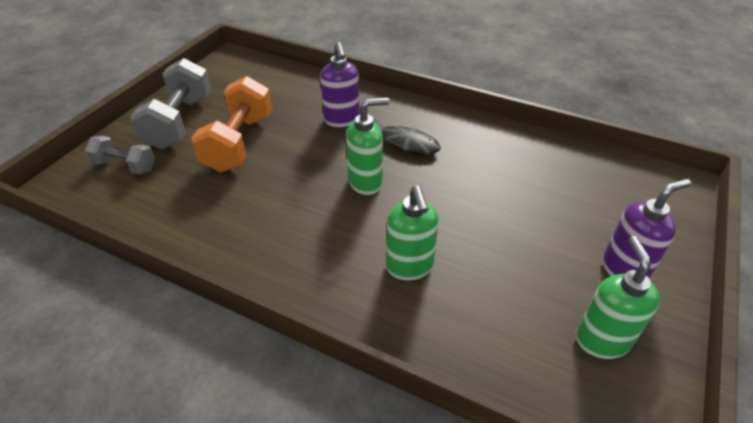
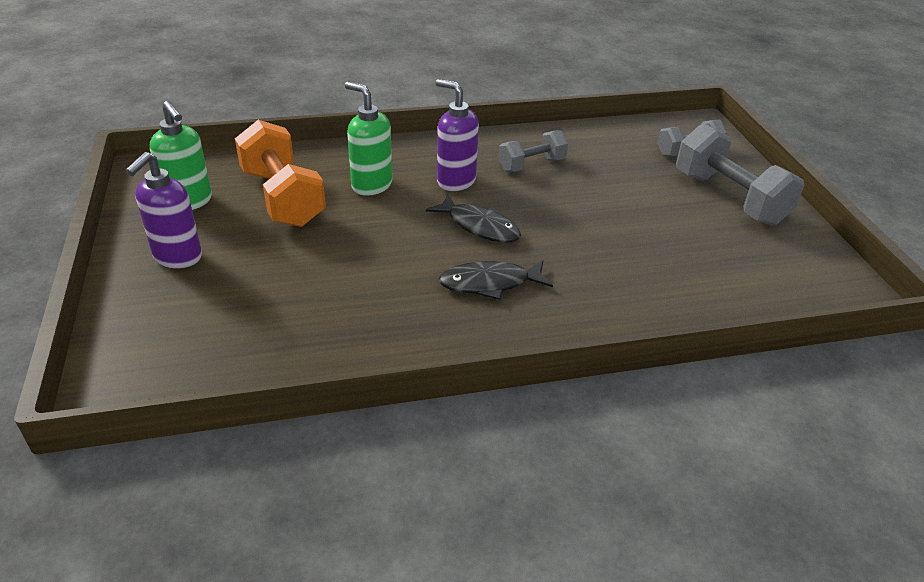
camera: 140 degrees right, 5 degrees down
(239, 143) = (643, 206): orange dumbbell -> orange dumbbell (282, 198)
(253, 217) = (531, 165): none -> grey dumbbell
(342, 120) = (591, 276): purple soap dispenser -> purple soap dispenser (455, 181)
(366, 182) = (479, 226): green soap dispenser -> black fish

